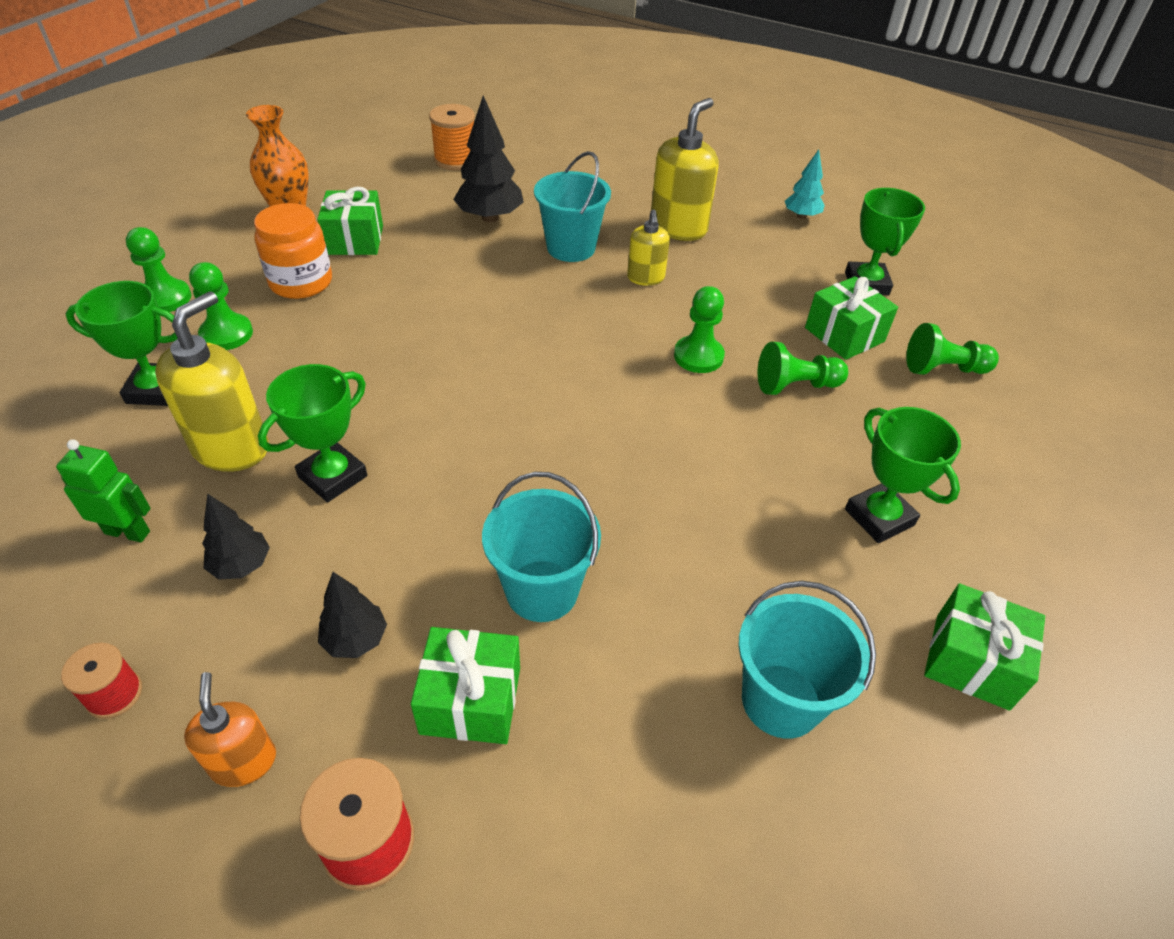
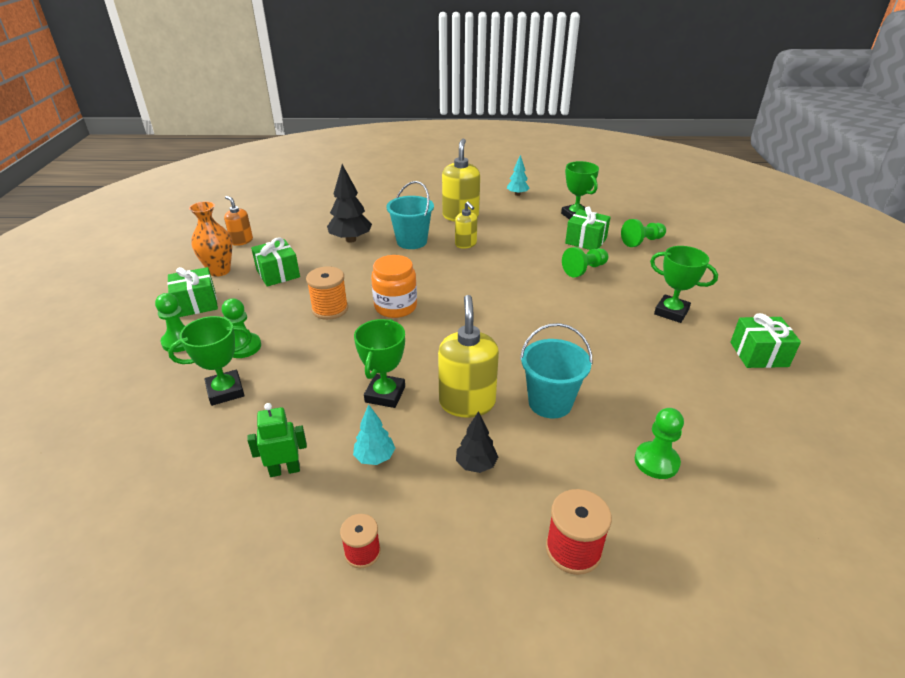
camera: 25 degrees left, 10 degrees down
(231, 447) = (307, 403): yellow soap dispenser -> yellow soap dispenser (467, 402)
(241, 565) = (375, 457): black tree -> turquoise tree
(244, 762) = (472, 547): orange soap dispenser -> orange soap dispenser (241, 241)
(301, 282) = (265, 305): orange jar -> orange jar (395, 307)
(455, 160) = (301, 216): orange spool -> orange spool (330, 309)
(470, 700) = (562, 465): green gift -> green gift (196, 303)
(698, 356) = (526, 272): green pawn -> green pawn (656, 461)
(781, 700) = (699, 402): turquoise bucket -> none

